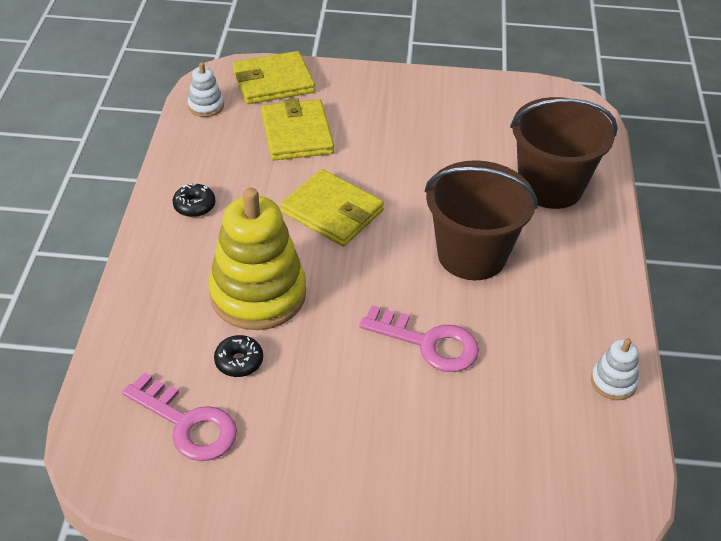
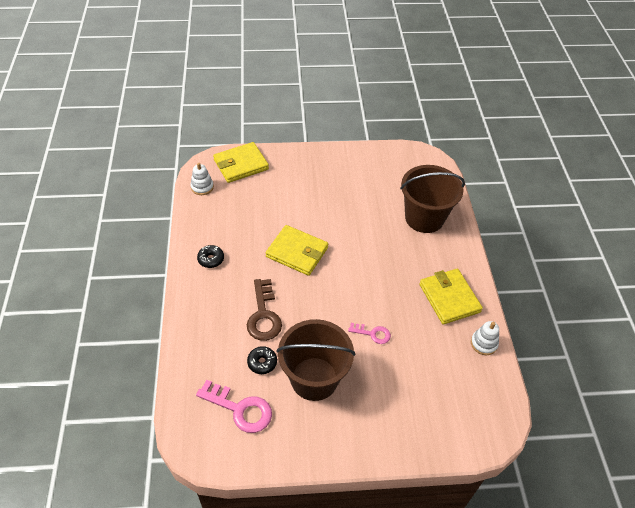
camera: 10 degrees left, 5 degrees up
(258, 294) = (264, 315): yellow stacking toy -> brown key
(297, 134) = (264, 200): yellow wallet -> yellow wallet (449, 298)
(428, 343) = (373, 334): pink key -> pink key, size x0.58
(472, 255) = (386, 271): brown bucket -> brown bucket (314, 378)

